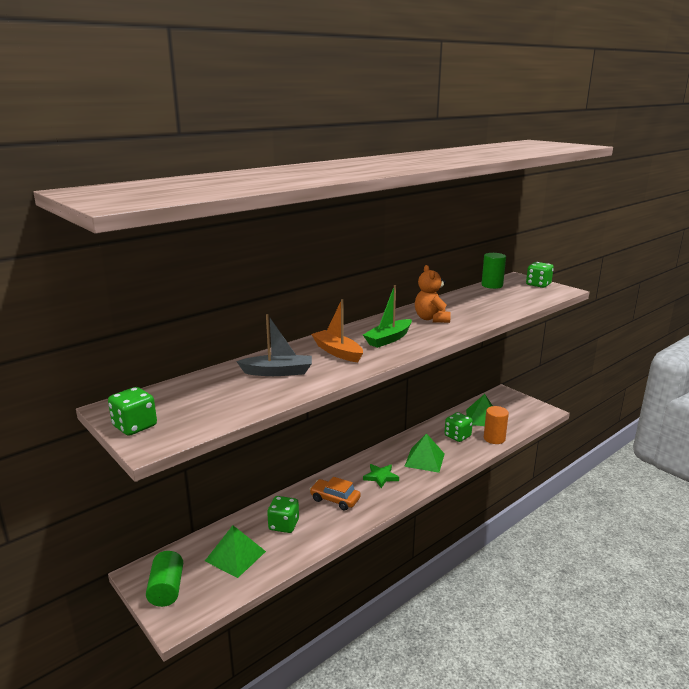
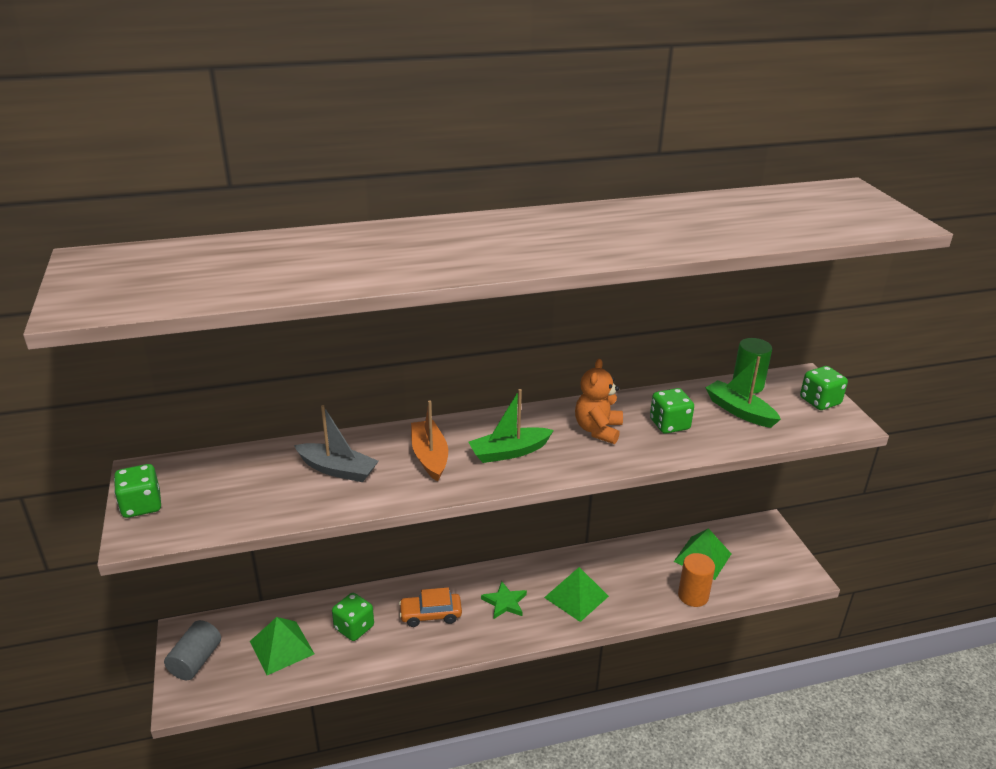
camera: 25 degrees right, 10 degrees up
(166, 589) = (196, 661): green cylinder -> grey cylinder
(335, 499) = (430, 614): orange car -> orange car turned 60 degrees counterclockwise
(457, 436) = (646, 575): green dice -> green dice (669, 424)
(501, 296) = (739, 411): none -> green boat

